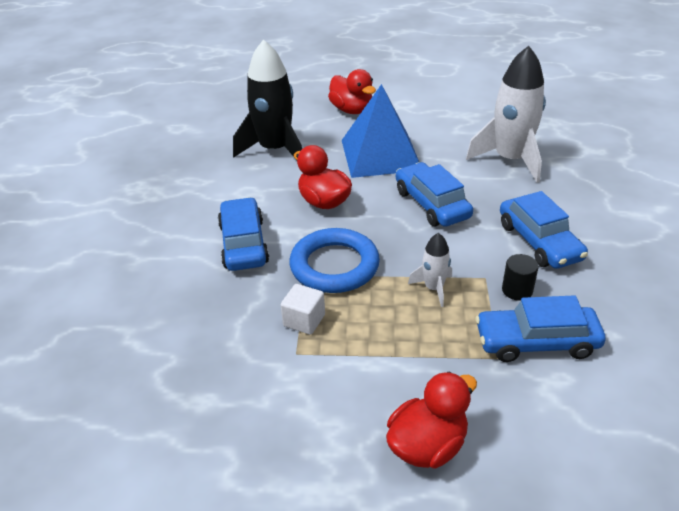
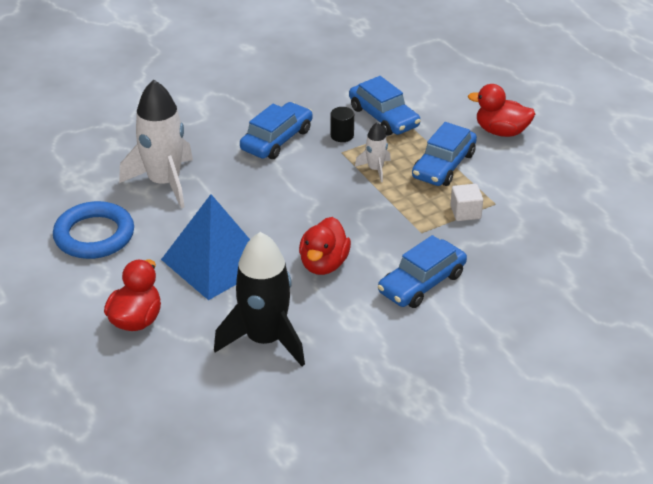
camera: 125 degrees left, 0 degrees up
(334, 266) = (398, 223): blue ring -> blue ring (94, 235)
(432, 204) = (273, 203): blue car -> blue car (443, 165)

